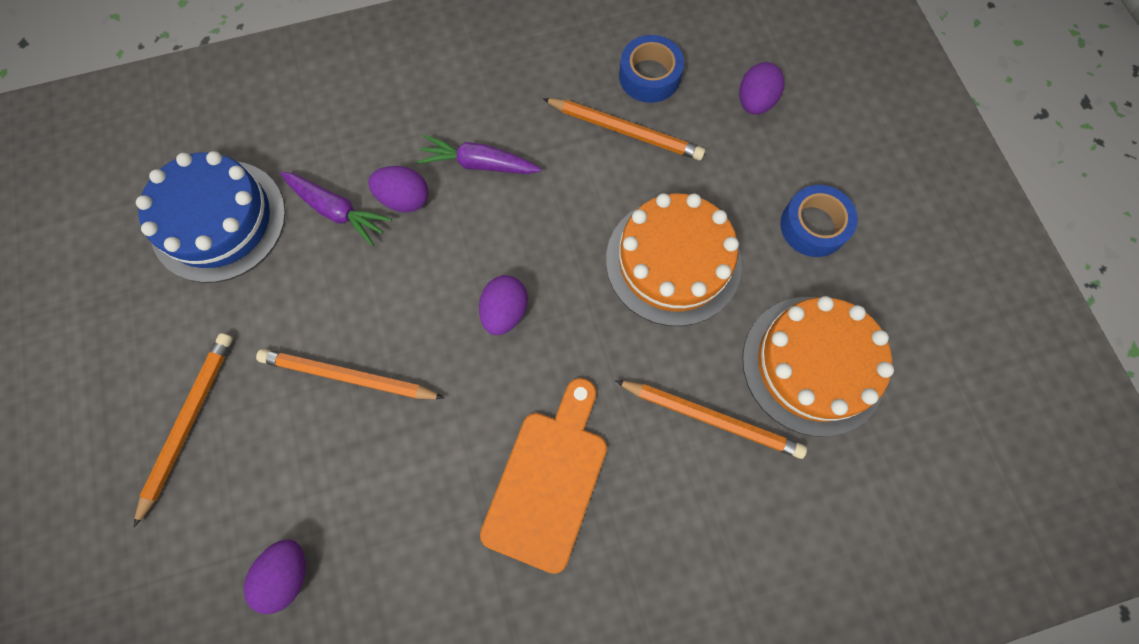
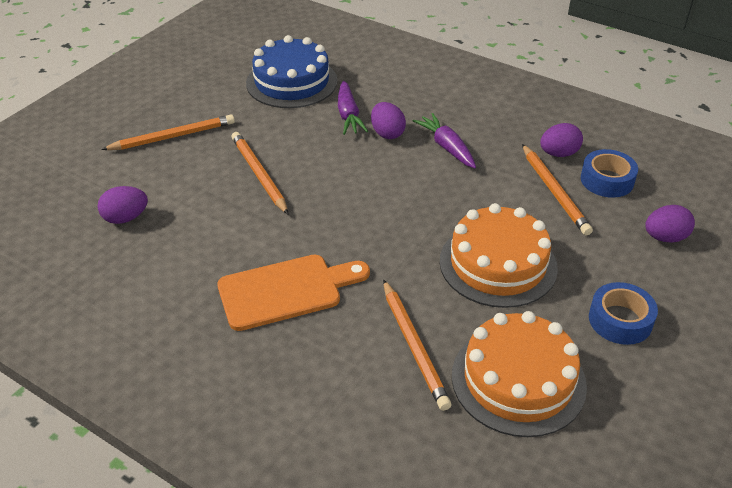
camera: 50 degrees right, 30 degrees down
(505, 311) = (370, 210): purple egg -> purple egg (558, 154)

